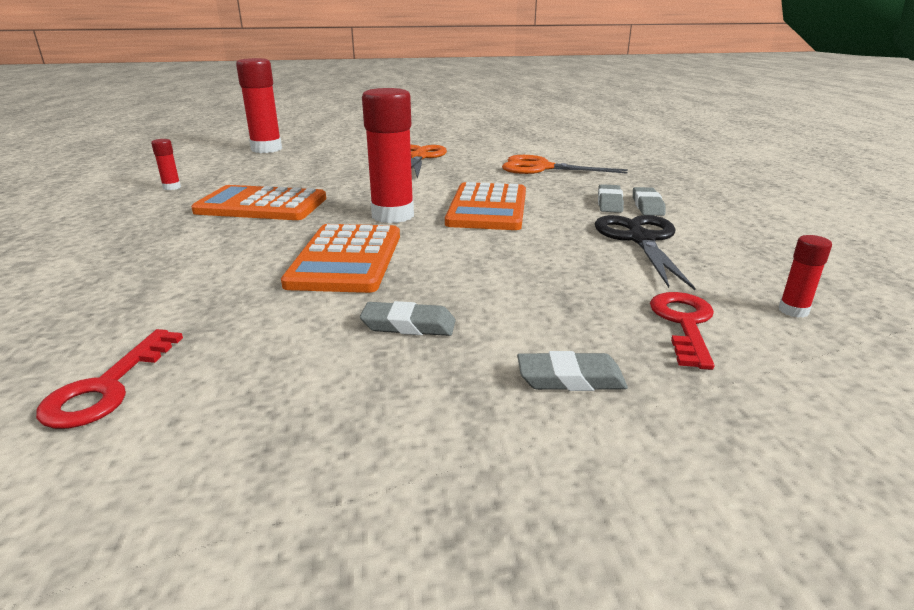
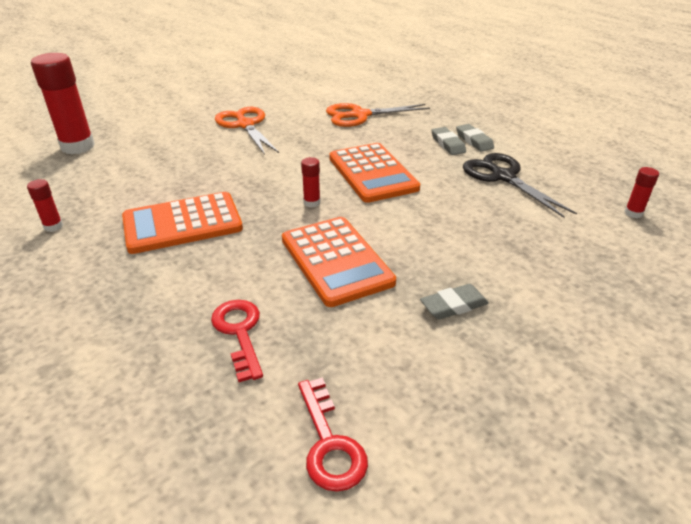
camera: 30 degrees left, 10 degrees up
(393, 215) = (312, 203): red glue stick -> red glue stick, size x0.45
(570, 379) = (583, 309): grey eraser -> none
(684, 323) = (594, 243): red key -> red key (239, 332)

